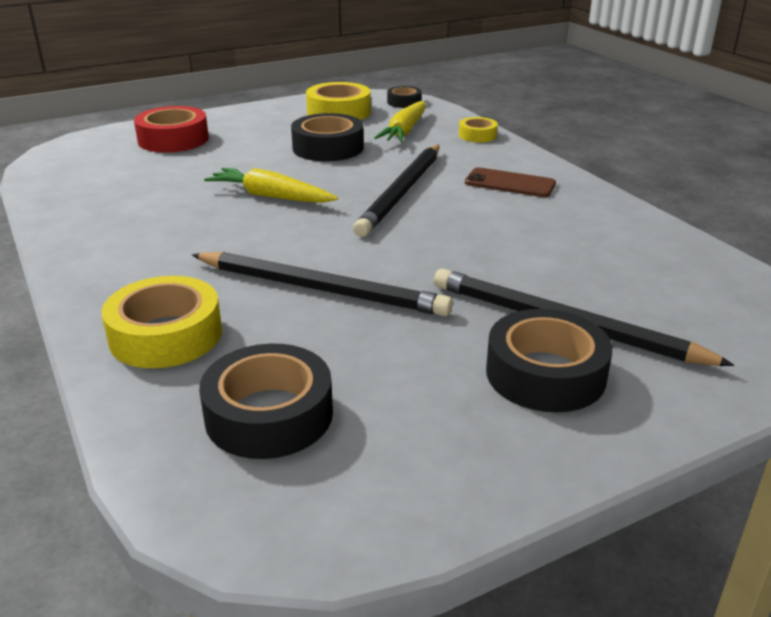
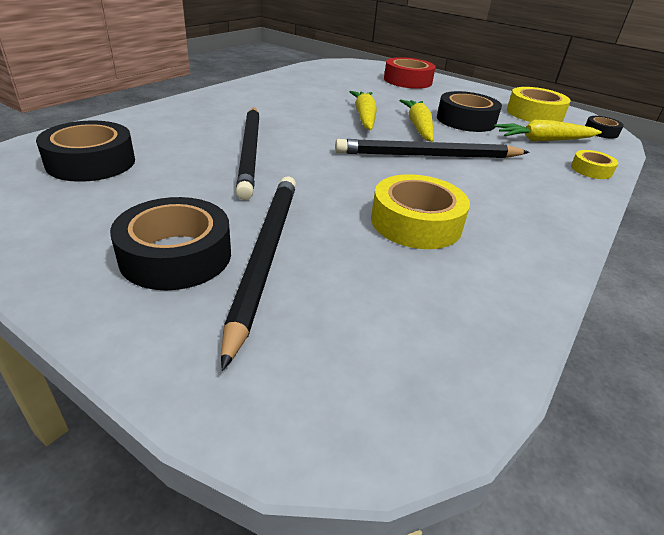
camera: 60 degrees right, 5 degrees up
(166, 335) = (167, 122): yellow tape -> yellow tape (416, 223)
(326, 176) = (418, 127): none -> yellow carrot
(510, 183) = (512, 197): brown phone -> none

